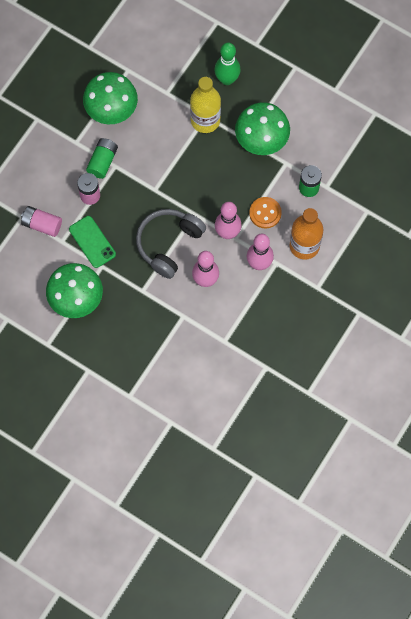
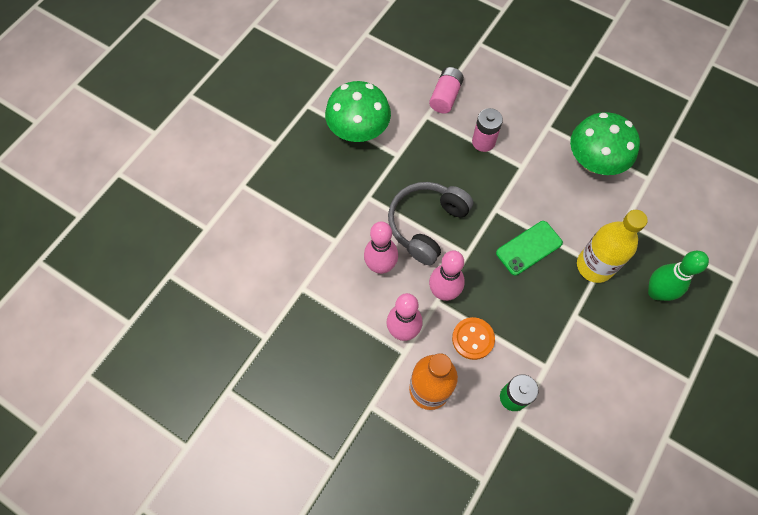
camera: 90 degrees right, 5 degrees down
(92, 242) = (427, 145): green phone -> green phone (529, 248)
(102, 161) = (526, 153): green battery -> none
(169, 244) = (426, 225): grey headphones -> grey headphones turned 90 degrees counterclockwise
(261, 140) = (576, 335): green mushroom -> none

